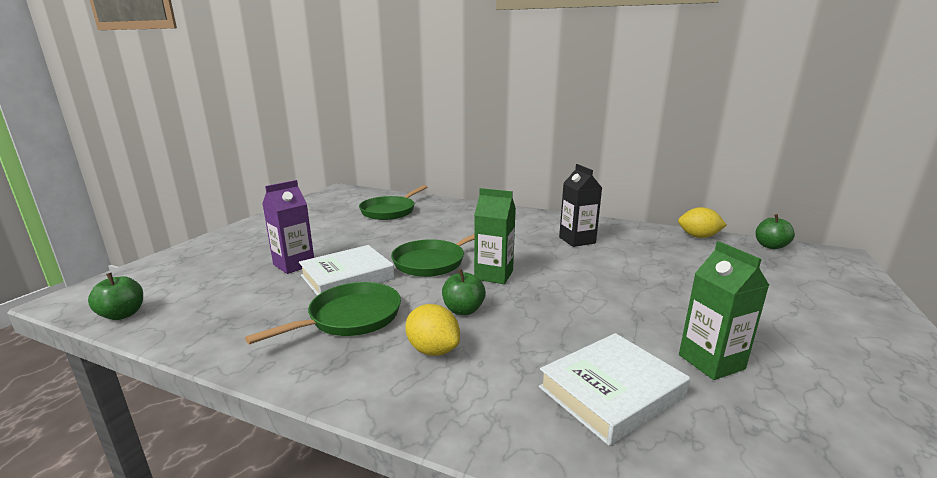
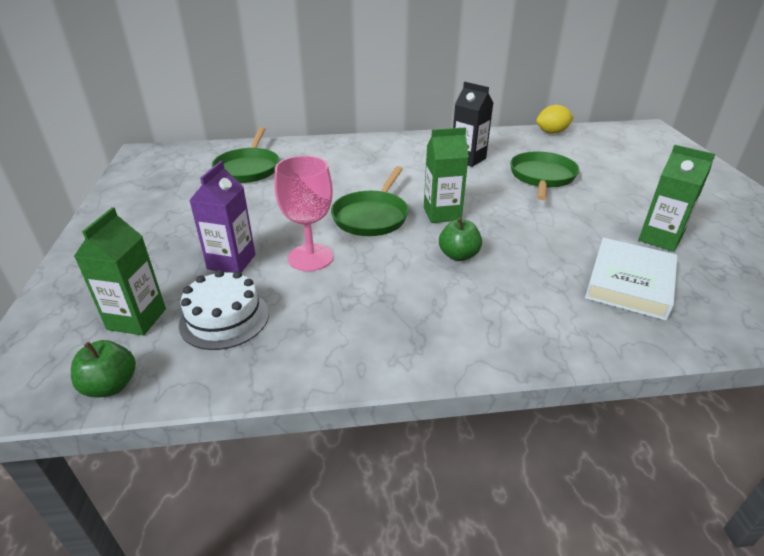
camera: 30 degrees left, 15 degrees up
(193, 281) = (137, 319): none -> green carton
(237, 298) = (224, 318): none -> white cake
(347, 277) = (310, 257): white book -> pink goblet
(350, 318) = (372, 297): green pan -> green pan (542, 177)
(433, 350) = (479, 299): yellow lemon -> none
(770, 246) = (605, 130): green apple -> none

